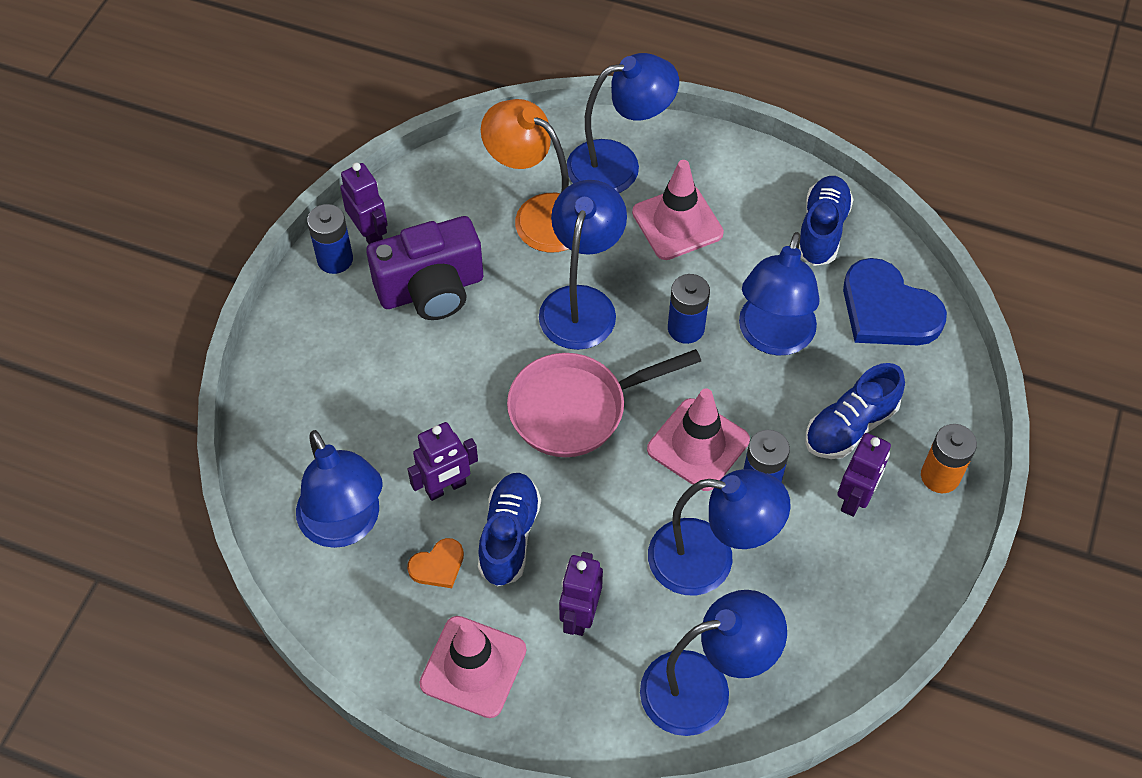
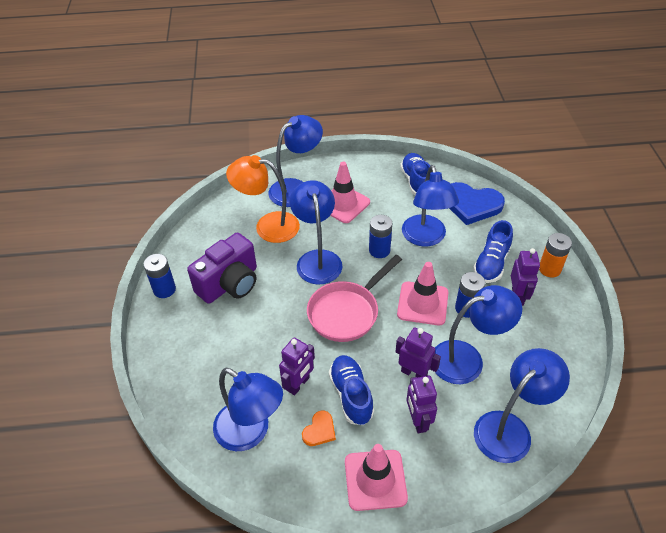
camera: 25 degrees left, 10 degrees down
(370, 234) = (178, 269): purple robot -> purple robot (414, 373)

